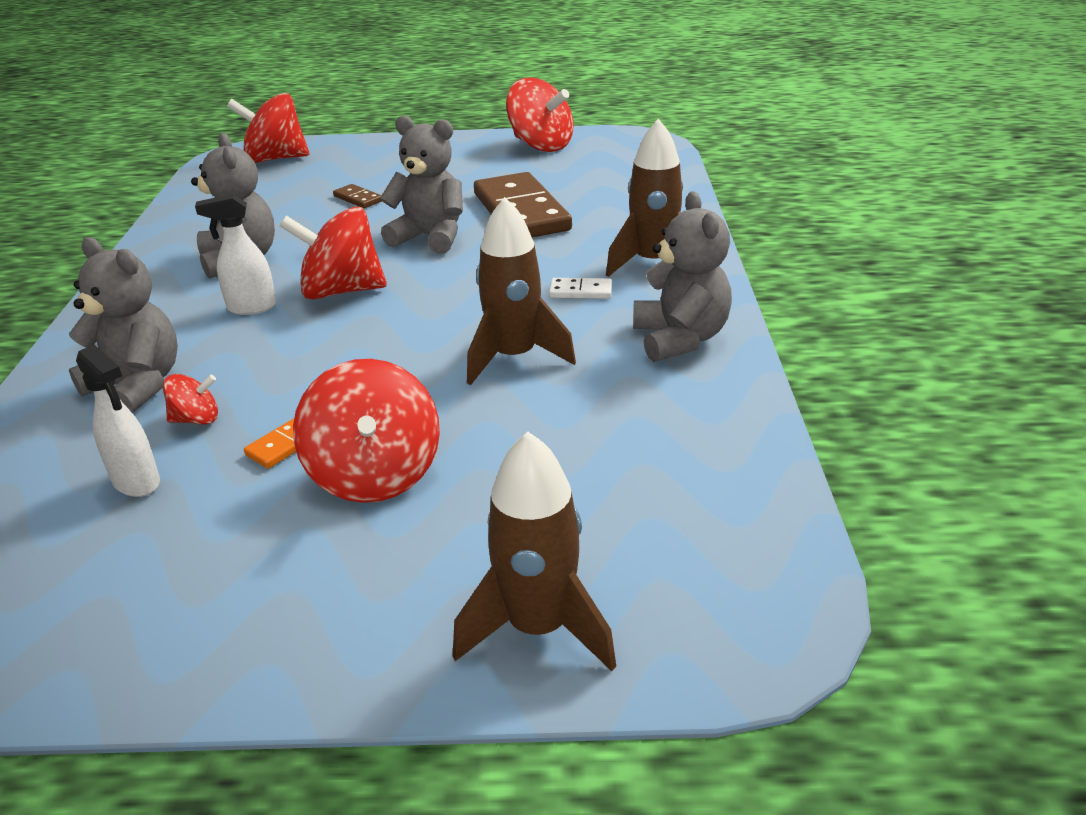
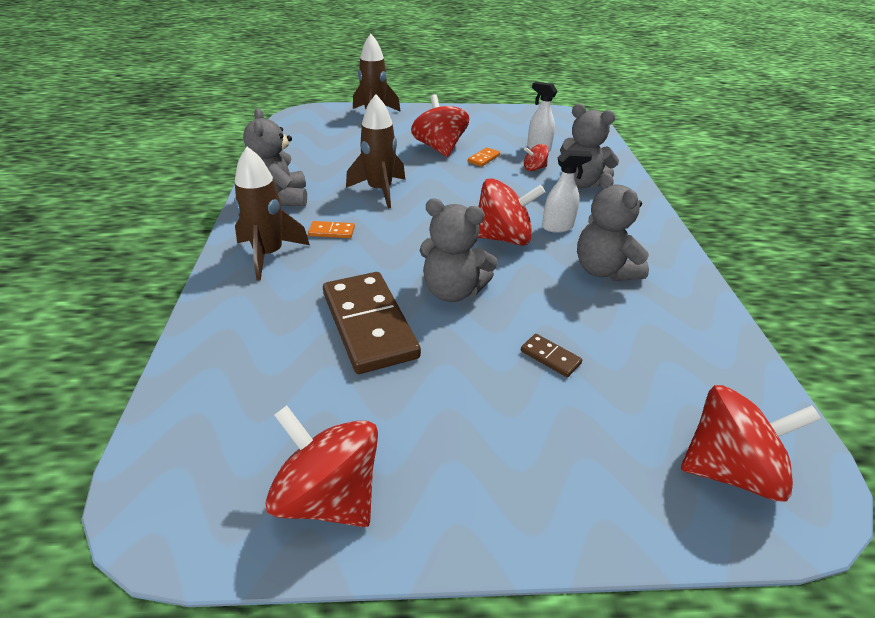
camera: 175 degrees right, 5 degrees up
(580, 291) = (331, 231): white domino -> orange domino

